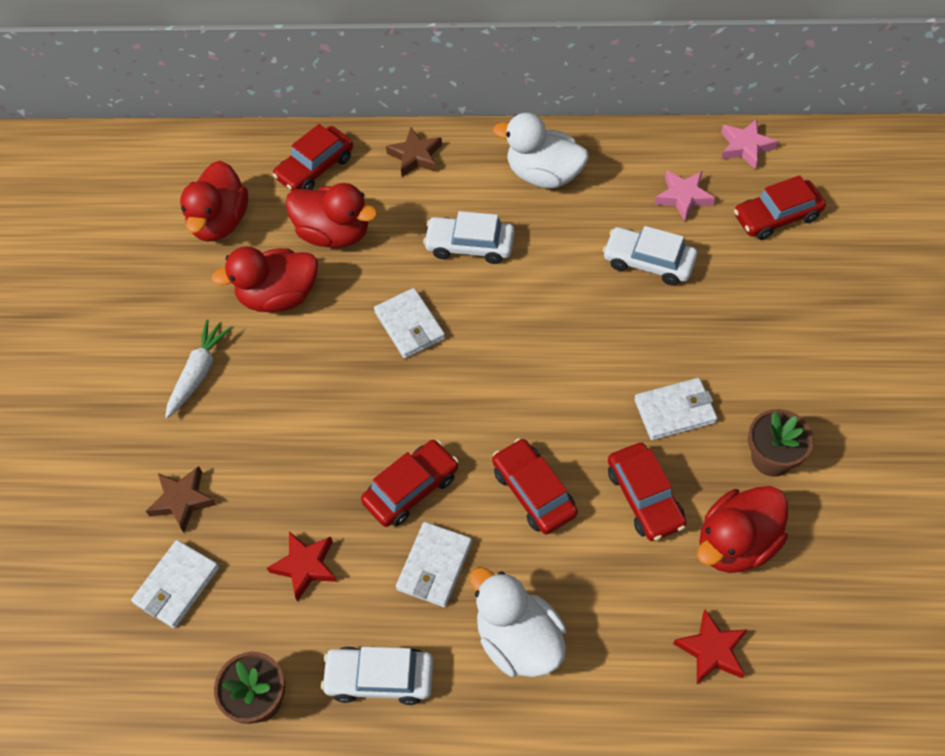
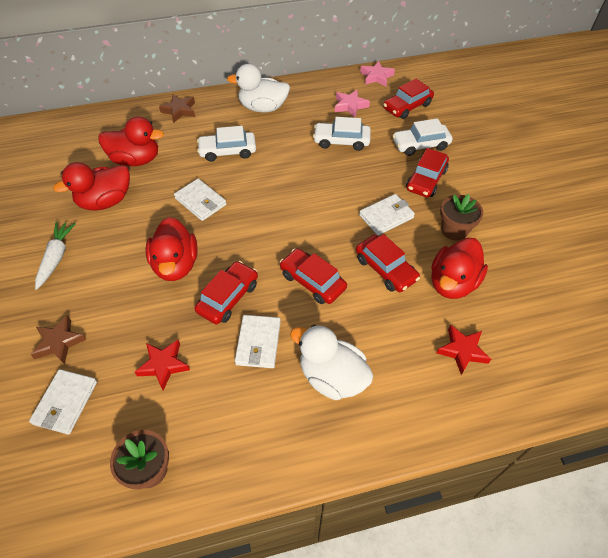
camera: 20 degrees left, 5 degrees down
(220, 222) = (55, 166): red duck -> red duck (176, 265)
(315, 167) = (114, 127): red car -> red car (426, 180)
(380, 678) = (239, 429): white car -> white car (420, 145)

